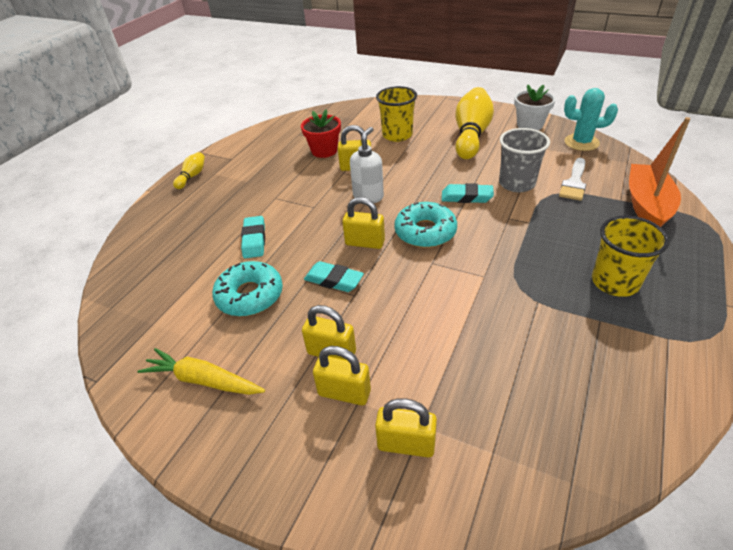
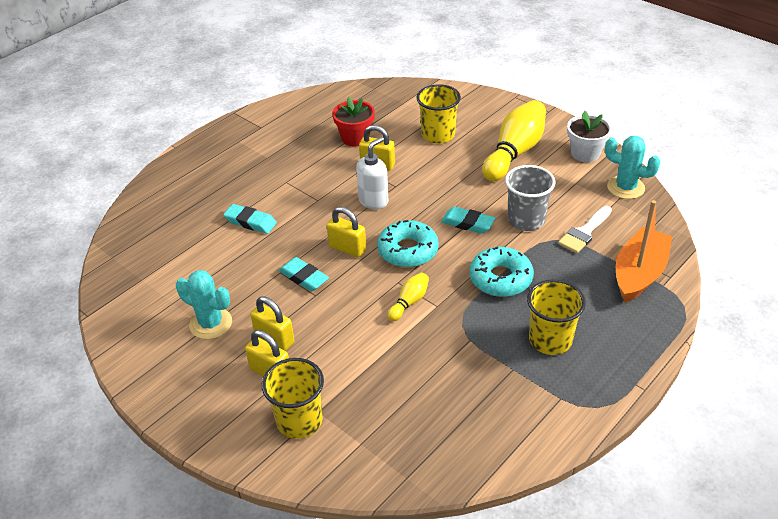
camera: 15 degrees right, 0 degrees up
(192, 176) = (217, 139): yellow bowling pin -> yellow bowling pin (409, 302)
(203, 380) = (167, 335): yellow carrot -> none
(250, 295) = (228, 274): turquoise donut -> turquoise donut (500, 278)
(251, 353) = (211, 323): none -> turquoise cactus
(254, 240) = (250, 222): turquoise eraser -> turquoise eraser turned 75 degrees counterclockwise
(406, 444) = (299, 421): yellow padlock -> yellow cup

